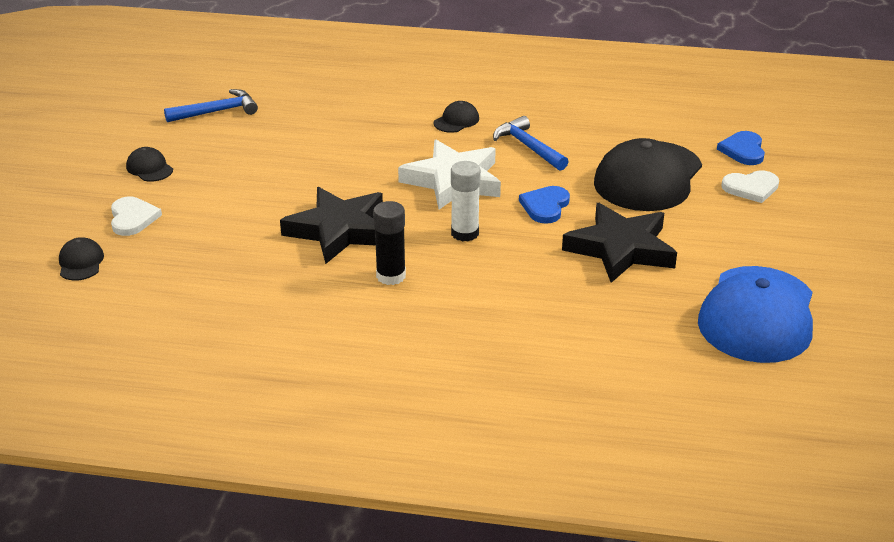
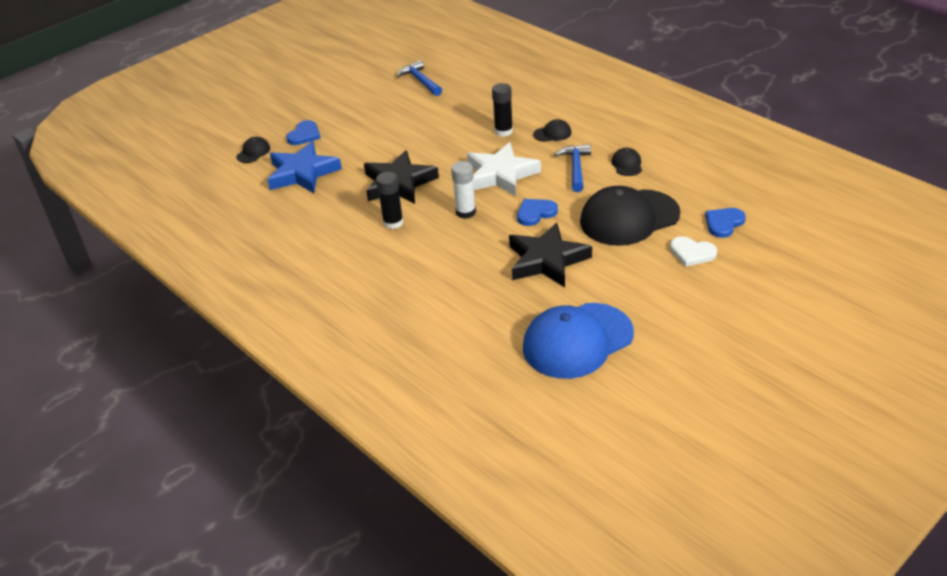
camera: 40 degrees right, 5 degrees up
(132, 218) = (304, 135): white heart -> blue heart
(149, 168) = (345, 106): black cap -> black cap (627, 164)
(190, 263) = (302, 173): none -> blue star
(217, 111) = (420, 81): blue hammer -> blue hammer turned 135 degrees counterclockwise
(396, 135) = (503, 131): none -> black glue stick

